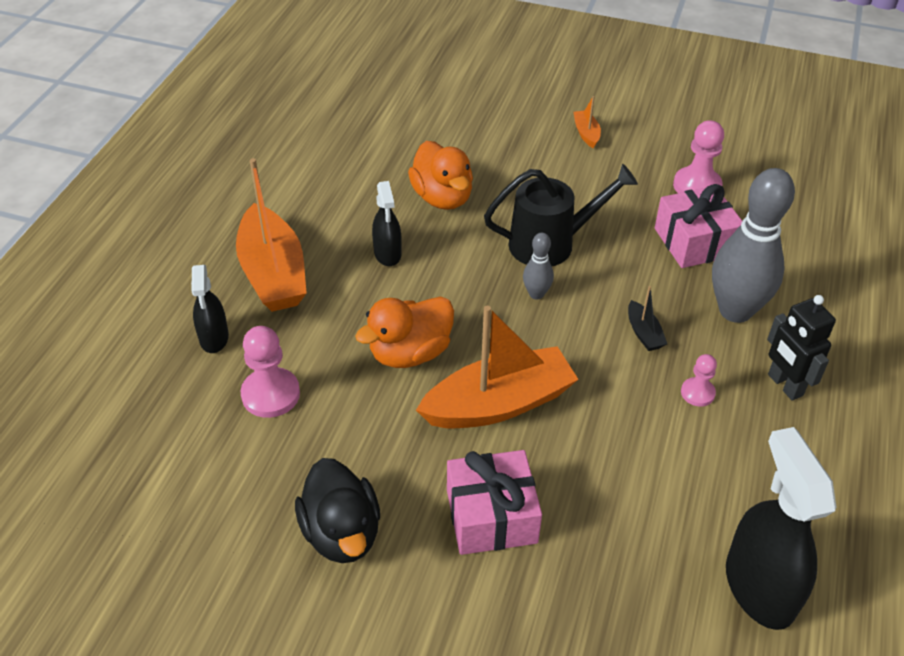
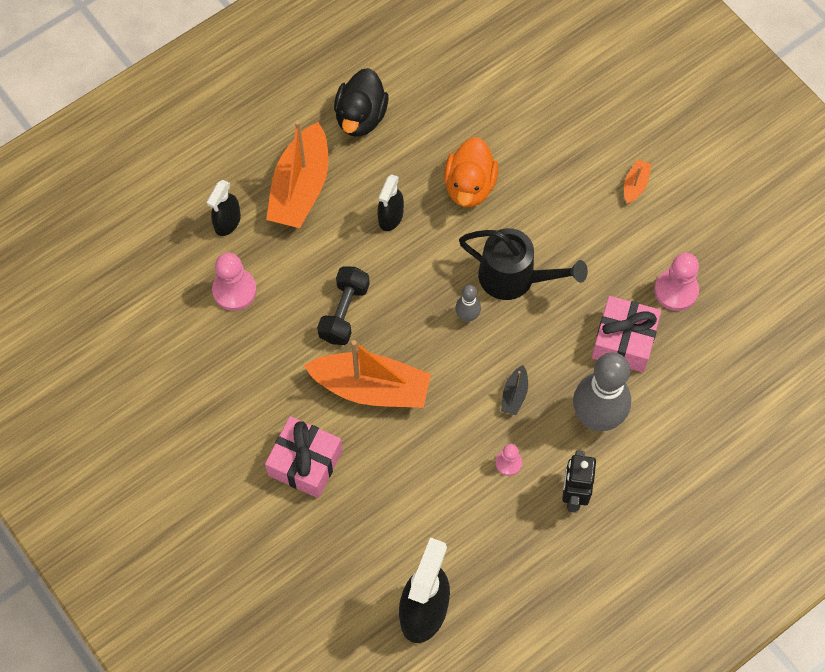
camera: 35 degrees right, 20 degrees up
(342, 533) = (211, 417): black duck -> black duck (360, 117)
(410, 353) = (344, 312): orange duck -> black dumbbell

